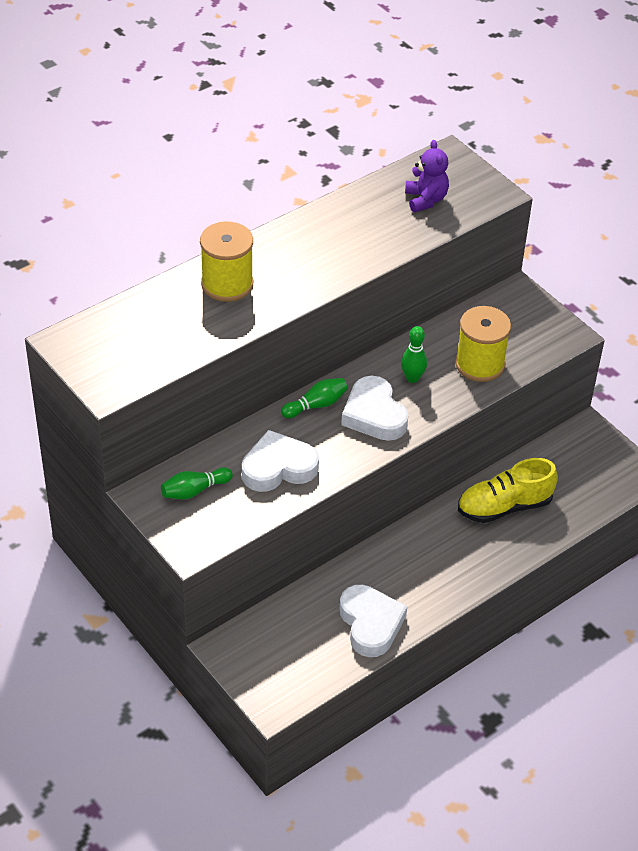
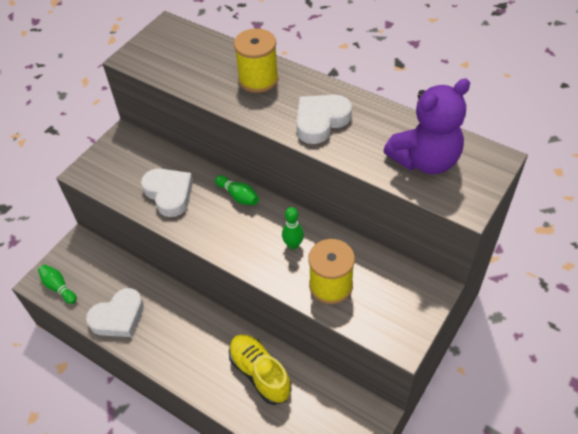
camera: 75 degrees right, 5 degrees up
(194, 490) = (133, 158): green bowling pin -> green bowling pin (59, 287)
(374, 414) = (243, 232): white heart -> white heart (321, 121)
(425, 200) = (425, 160): purple teddy bear -> purple teddy bear, size x1.75

